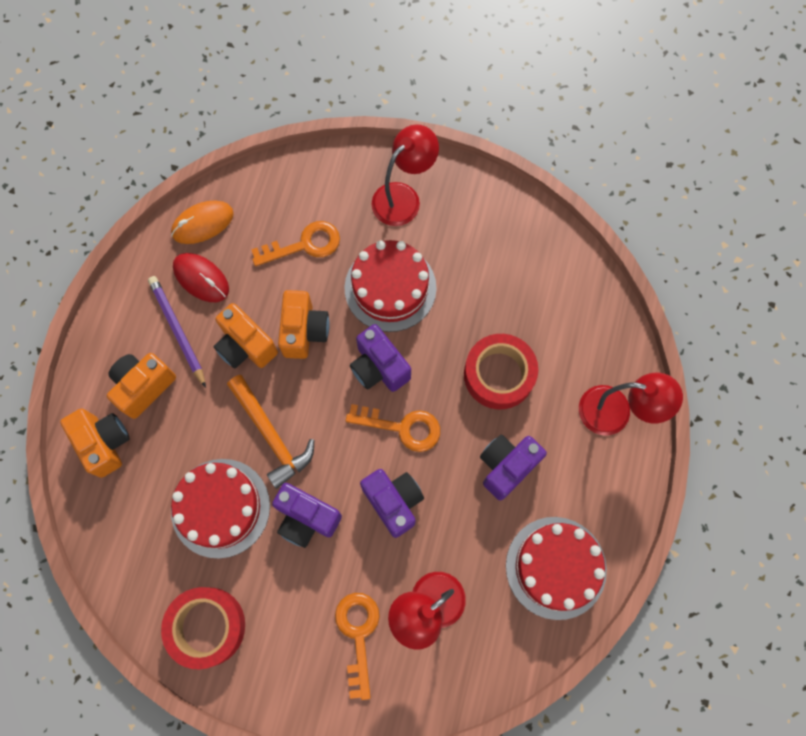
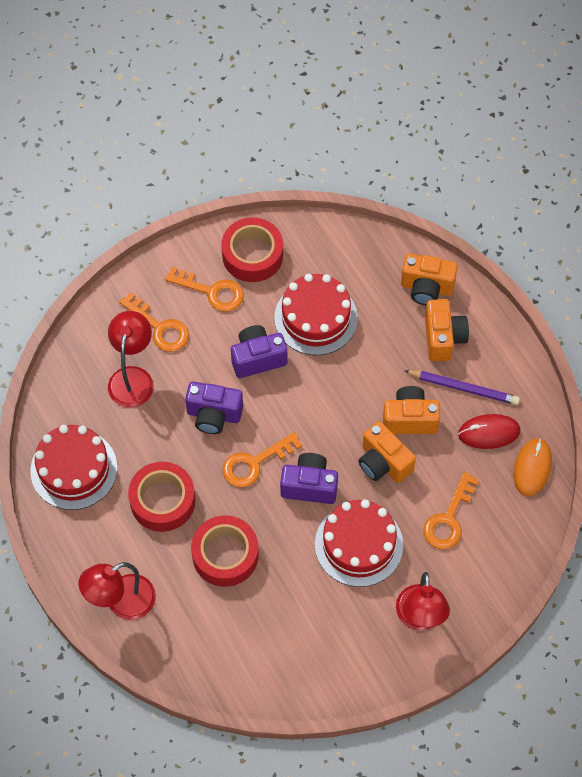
camera: 135 degrees right, 10 degrees down
(271, 435) = (332, 383): orange hammer -> none
(278, 625) = (212, 291): none -> orange key
(506, 466) = (162, 501): purple camera -> red tape

